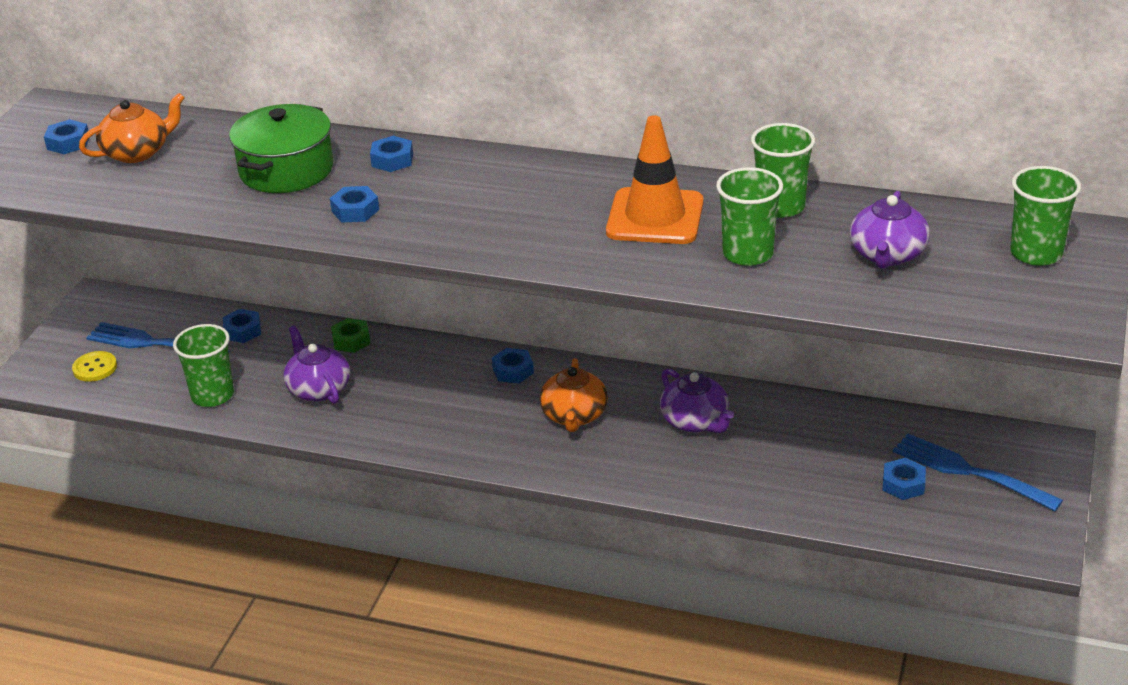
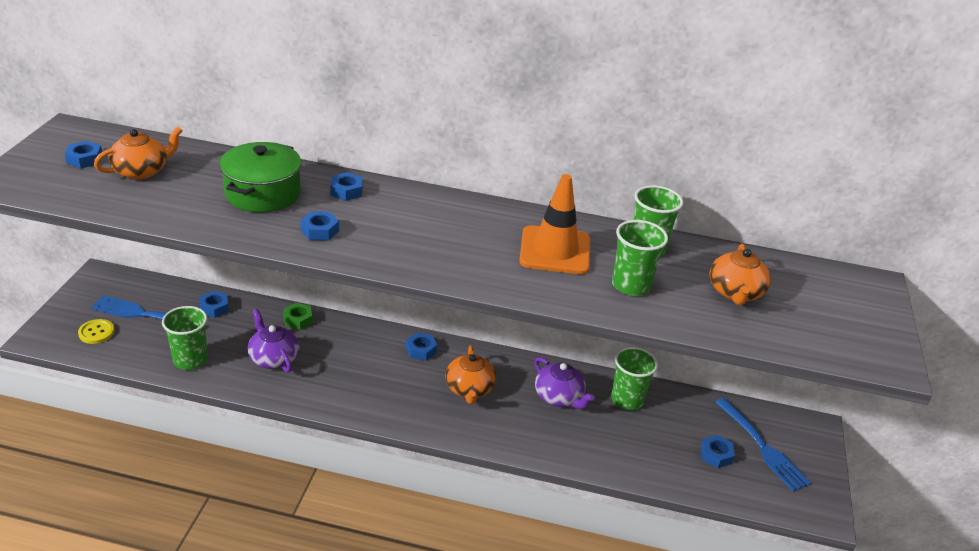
camera: 10 degrees left, 0 degrees up
(887, 255) = (735, 292): purple teapot -> orange teapot
(970, 472) = (762, 446): blue fork -> blue fork turned 150 degrees counterclockwise
(1036, 253) = (843, 297): green cup -> green cup (627, 400)

